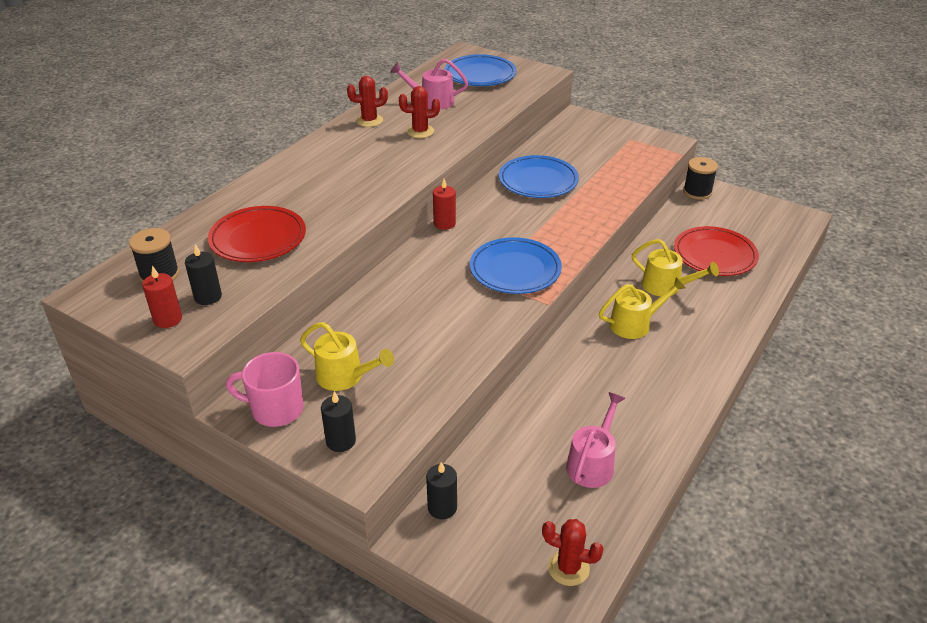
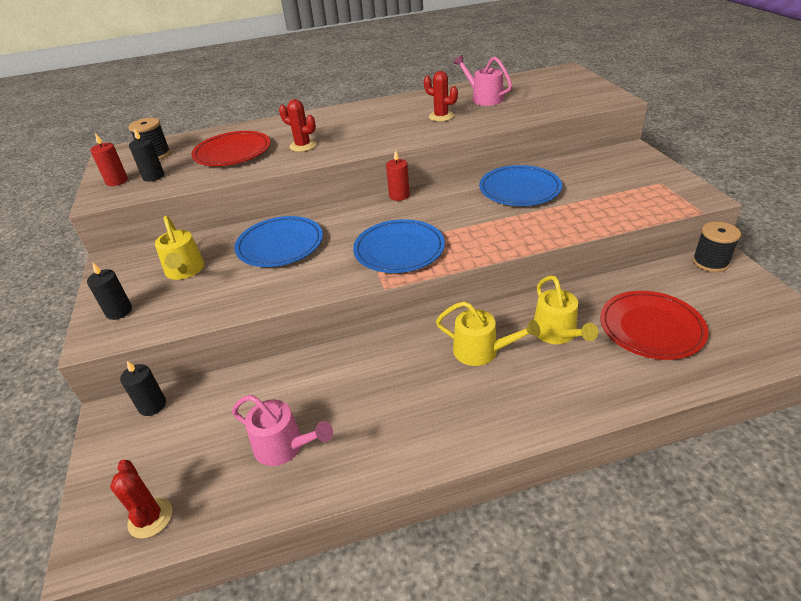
camera: 45 degrees right, 0 degrees up
(275, 409) = (124, 271): pink mug -> none
(369, 121) = (417, 100): red cactus -> red cactus (303, 146)
(480, 75) = (553, 88): blue plate -> blue plate (280, 245)
(592, 463) = (284, 446): pink watering can -> pink watering can turned 45 degrees clockwise

